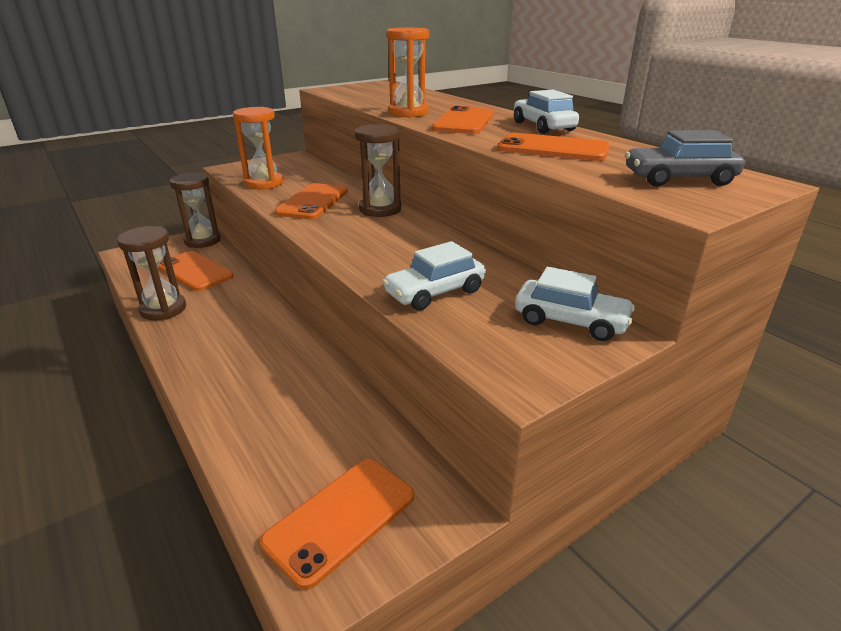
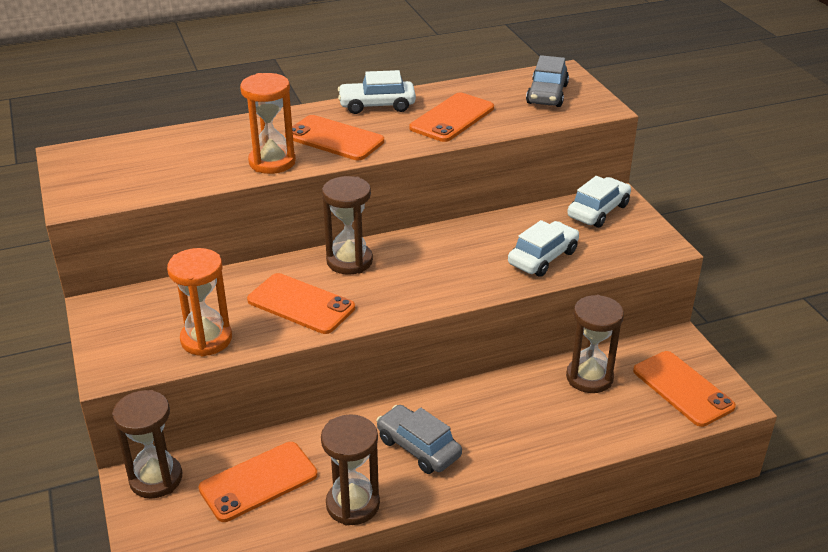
camera: 75 degrees left, 5 degrees up
(227, 328) = (418, 448): none -> grey car
(345, 424) = (589, 377): none -> brown hourglass
(435, 292) = (542, 257): white car -> white car turned 120 degrees counterclockwise

